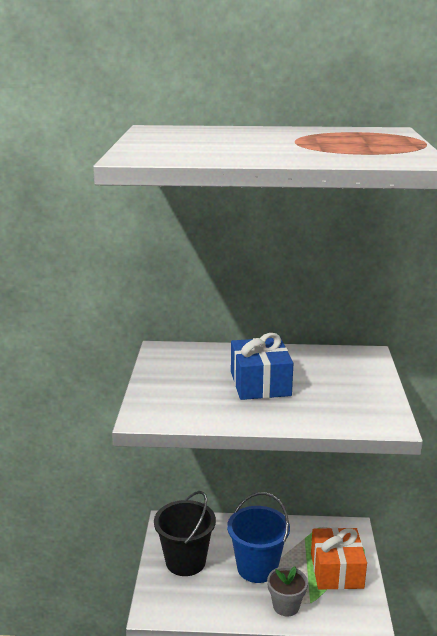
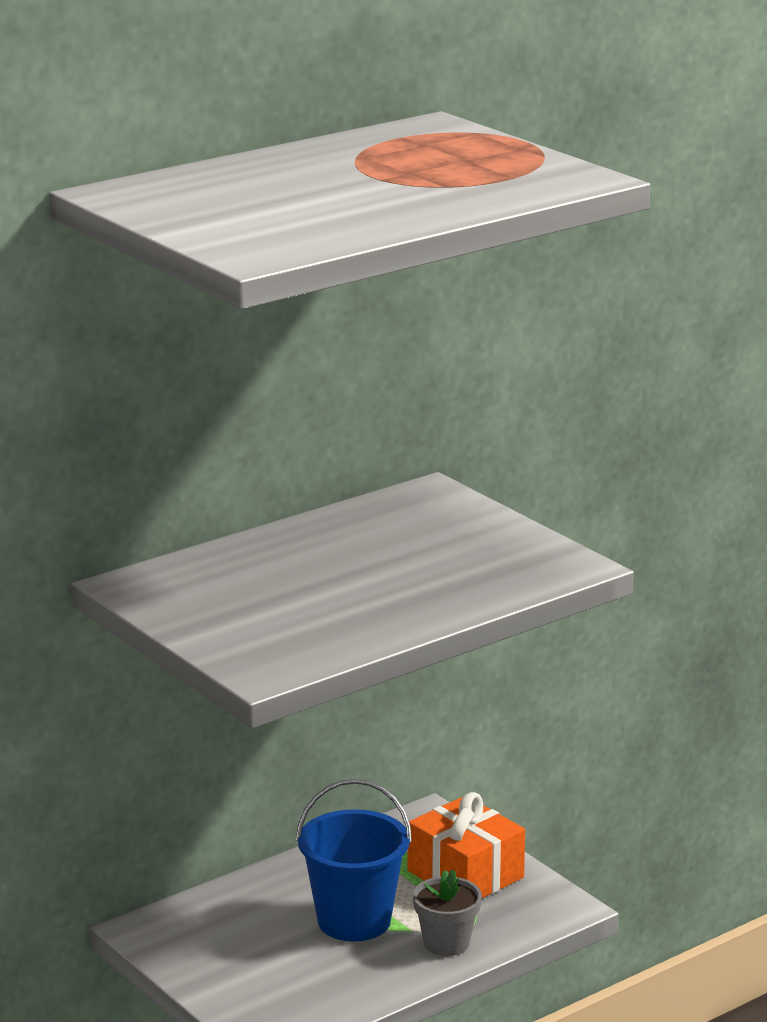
camera: 40 degrees left, 0 degrees up
(185, 561) = (240, 961): black bucket -> none
(260, 384) = (349, 578): blue gift -> none

